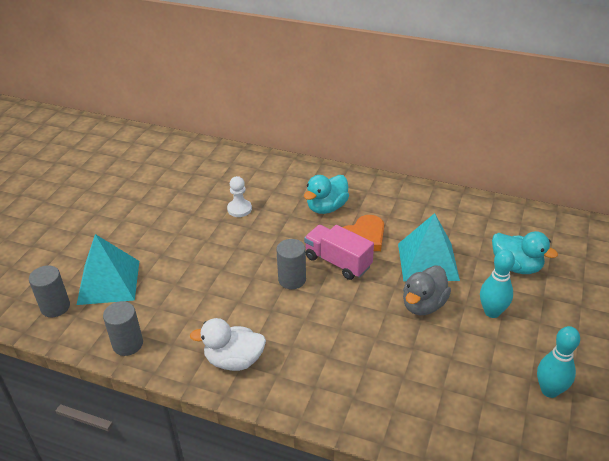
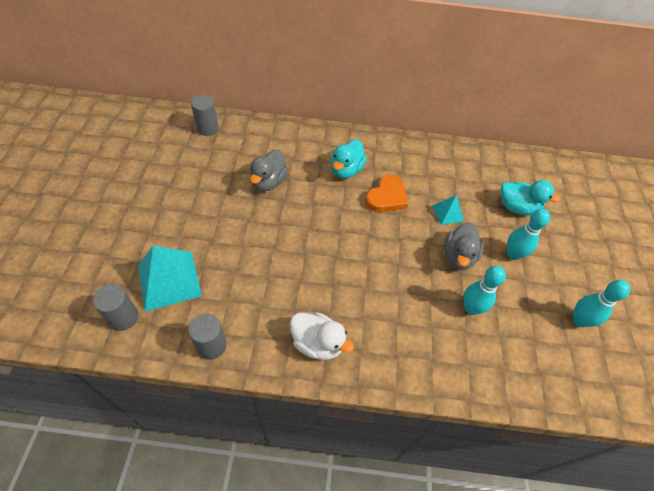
camera: 20 degrees left, 15 degrees up
(234, 360) = (317, 343): white duck -> white duck turned 135 degrees counterclockwise
(239, 209) = (268, 182): white pawn -> grey duck
(292, 279) = (340, 249): grey cylinder -> grey cylinder (207, 129)
(338, 262) = (374, 225): pink truck -> none
(418, 356) = (471, 308): none -> turquoise bowling pin
(428, 261) = (448, 213): turquoise pyramid -> turquoise pyramid, size x0.53

